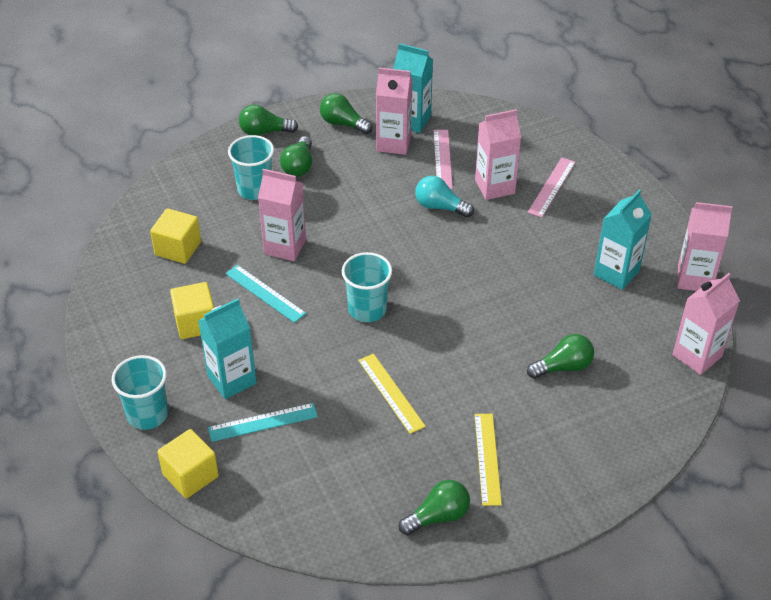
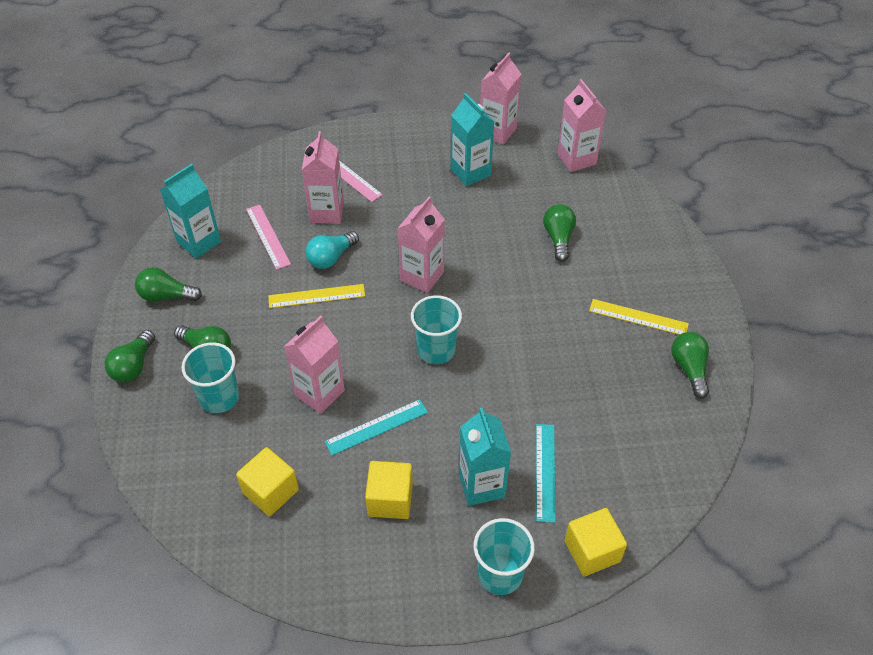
camera: 70 degrees left, 5 degrees up
(343, 123) = (166, 296): green light bulb -> green light bulb turned 45 degrees clockwise
(391, 393) = (544, 361): yellow ruler -> yellow ruler (316, 296)
(393, 143) = (222, 265): pink carton -> pink carton (422, 276)
(442, 159) = (268, 236): pink ruler -> pink ruler turned 45 degrees clockwise

